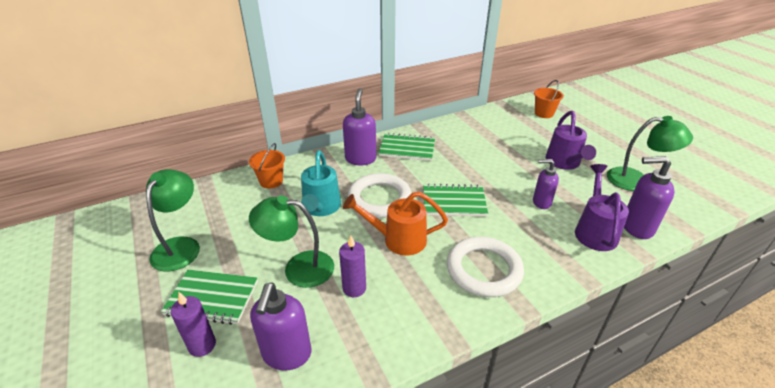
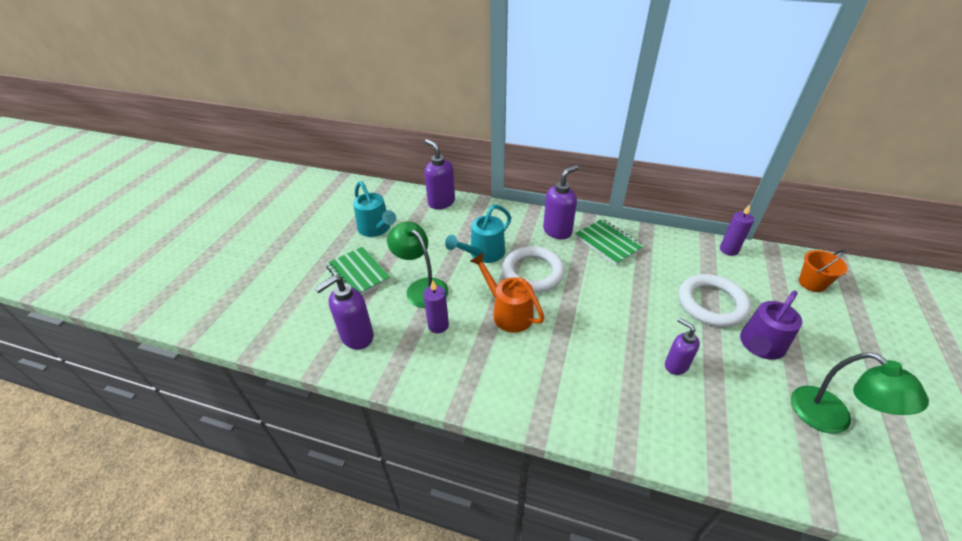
camera: 45 degrees right, 5 degrees up
(180, 246) = (376, 229): green lamp -> turquoise watering can
(202, 345) = (326, 298): purple candle -> purple candle (728, 250)
(271, 181) = (473, 214): orange bucket -> none
(454, 202) = (590, 312): green notebook -> none
(483, 270) = (543, 381): white ring -> white ring (712, 303)
(595, 231) = (697, 427): purple watering can -> none
(636, 227) = (753, 458): purple soap dispenser -> purple soap dispenser (441, 202)

